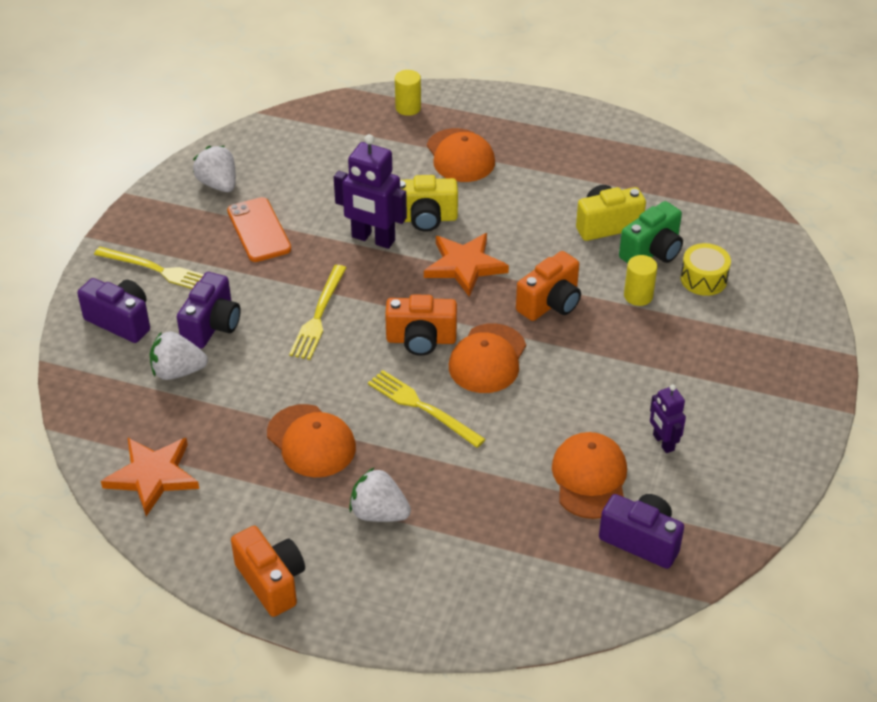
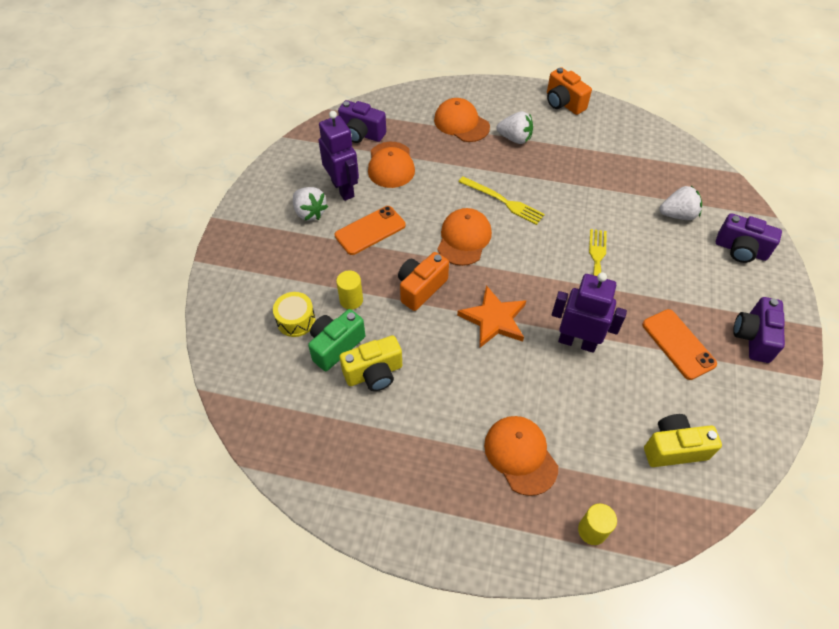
camera: 175 degrees right, 10 degrees up
(153, 476) = (656, 150): orange star -> none
(157, 270) = (740, 297): yellow fork -> none
(212, 326) = (672, 251): purple camera -> purple camera (753, 337)
(218, 184) = (740, 396): white strawberry -> white strawberry (310, 212)
(311, 441) = (569, 175): orange cap -> orange cap (461, 123)
(421, 340) = (515, 250): orange camera -> none
(425, 218) = (537, 368): yellow camera -> yellow camera (673, 448)
(618, 378) = (370, 230): none -> orange phone
(663, 442) = (343, 189): purple robot -> purple robot, size x1.75

